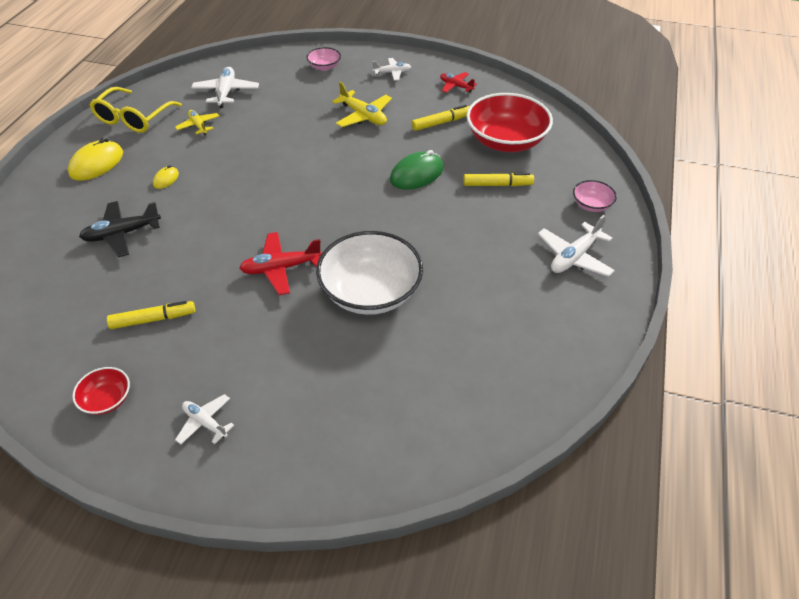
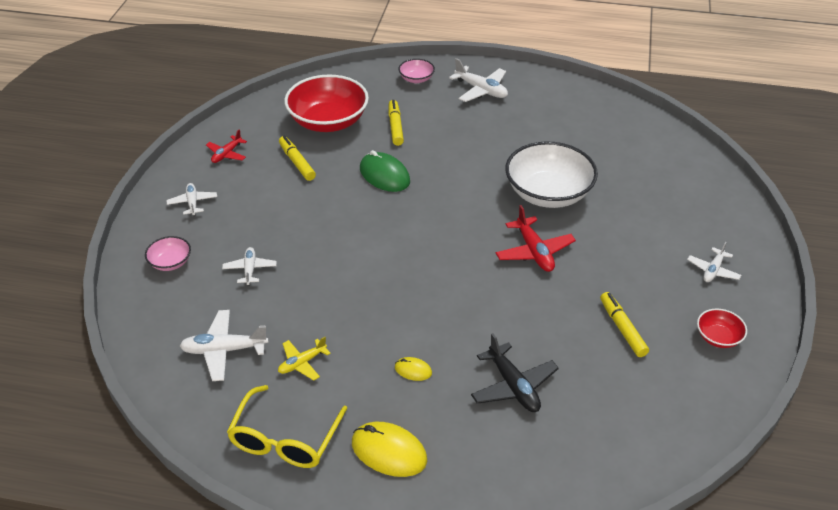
camera: 95 degrees left, 5 degrees down
(133, 118) = (285, 439): yellow glasses -> yellow glasses turned 90 degrees clockwise
(306, 101) = (250, 269): none -> white plane
(363, 116) = (283, 219): yellow plane -> none

